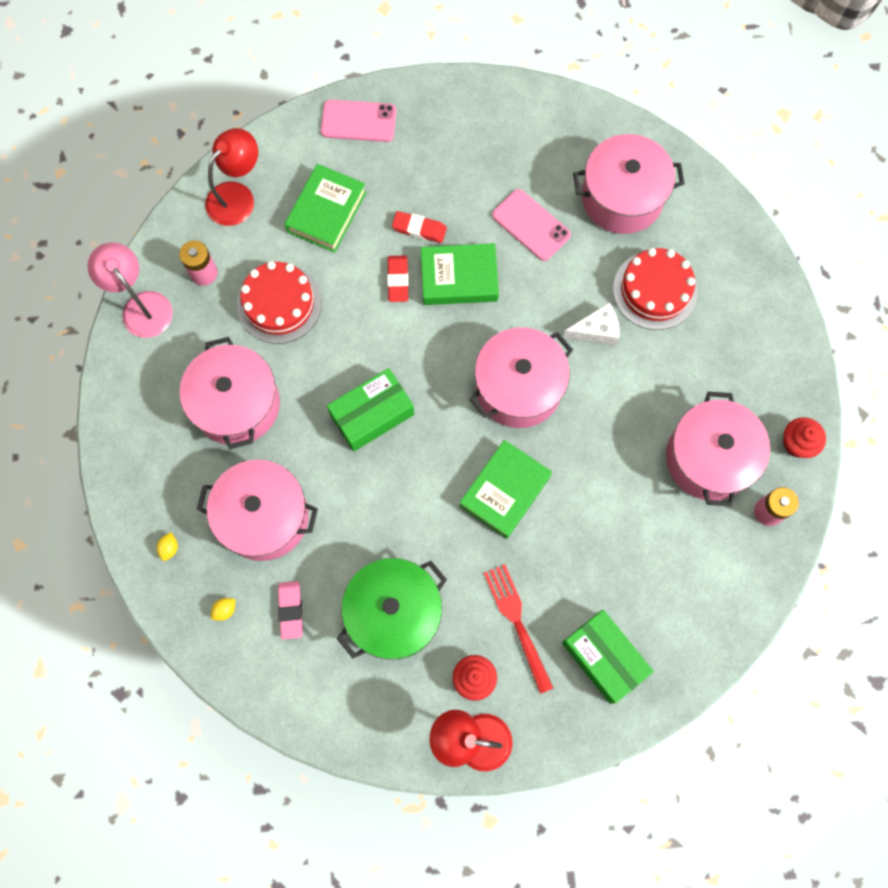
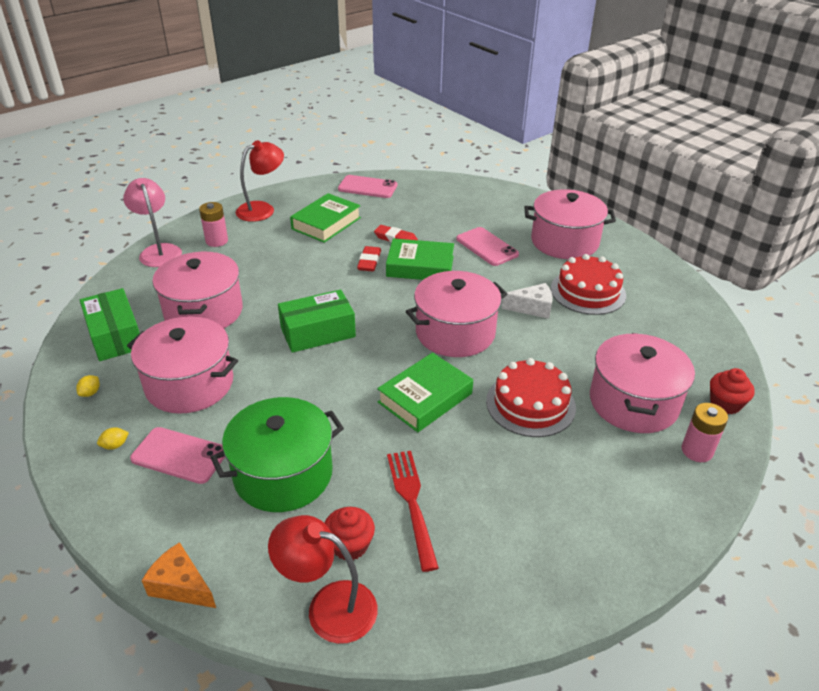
camera: 10 degrees right, 35 degrees down
(279, 303) = (268, 262): red cake -> red cake (530, 404)
(290, 610) = (179, 455): pink eraser -> pink phone
(346, 745) = (181, 586): none -> orange cheese
(604, 657) = (503, 550): green box -> green box (115, 336)

